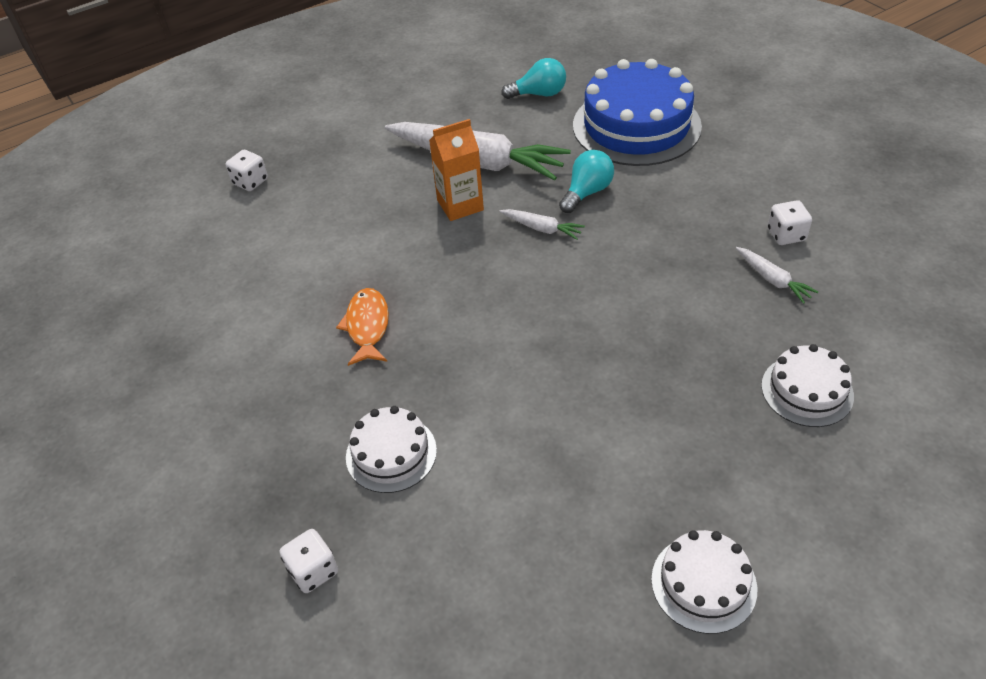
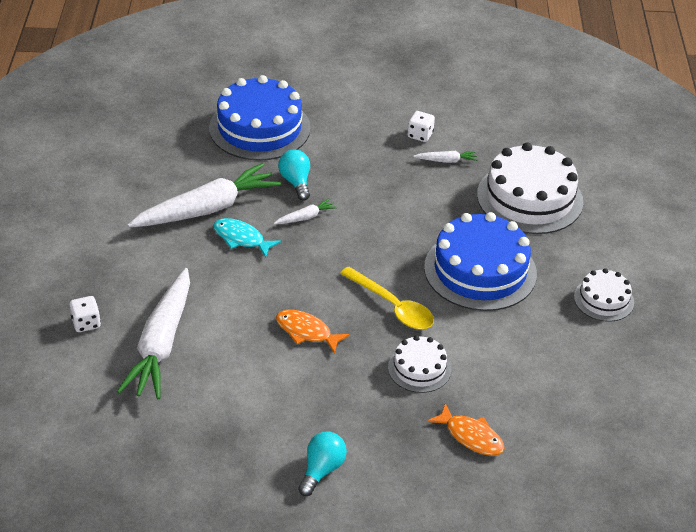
camera: 60 degrees left, 5 degrees down
(262, 239) = (161, 343): none -> white carrot
(313, 571) = (471, 436): white dice -> orange fish
(460, 205) = (241, 238): orange carton -> turquoise fish
(472, 372) = (393, 306): none -> yellow spoon
(539, 94) = (171, 146): turquoise light bulb -> turquoise light bulb (322, 470)
(616, 416) = (480, 270): none -> blue cake
(807, 390) = (529, 198): white cake -> white cake, size x1.91

